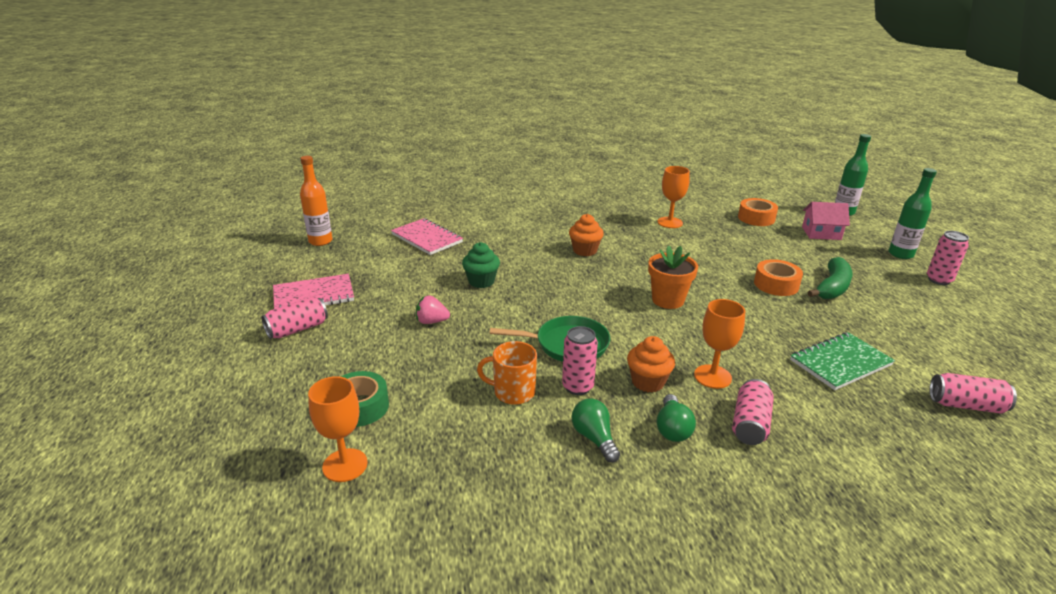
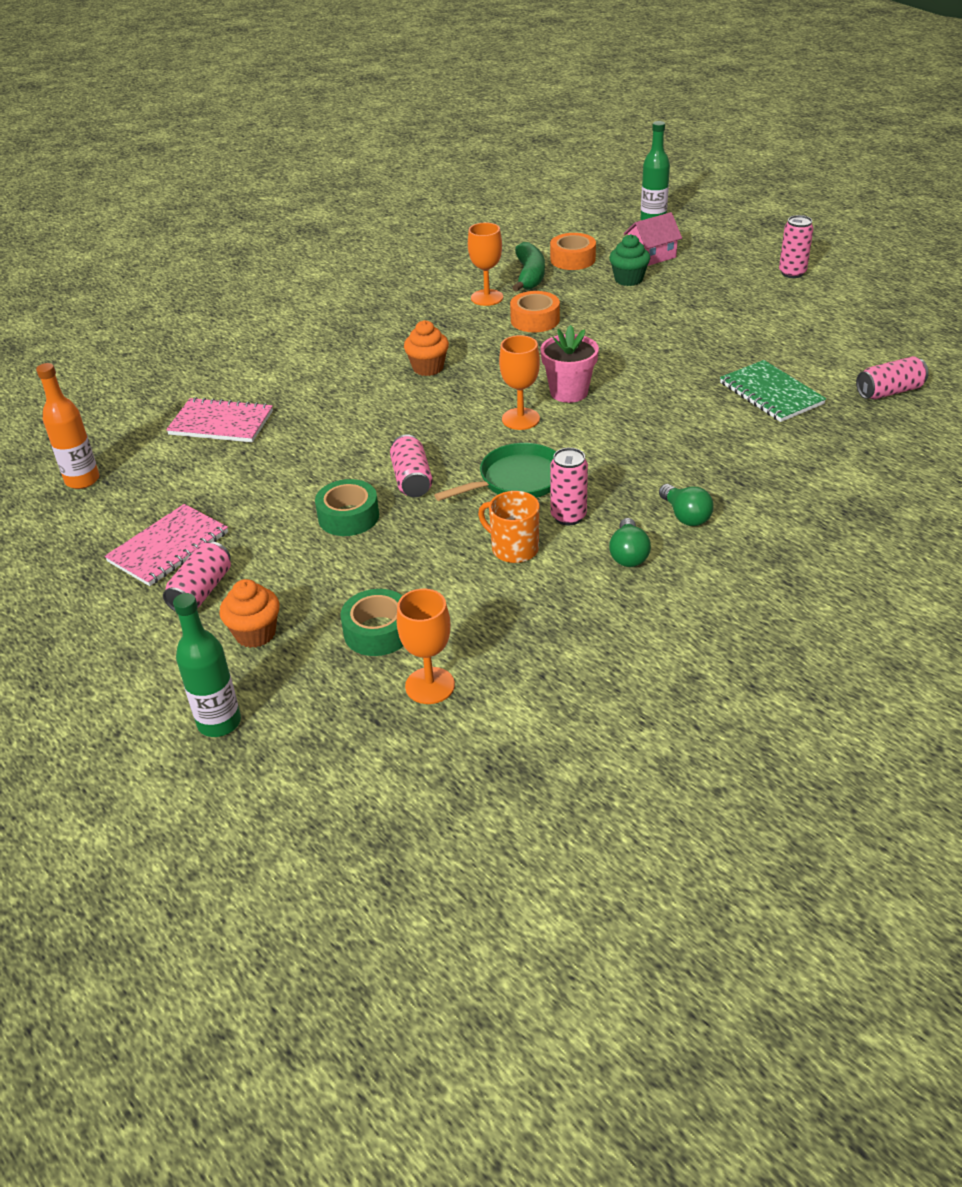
camera: 30 degrees left, 10 degrees up
(432, 321) = (348, 517): pink strawberry -> green tape
(481, 281) = (351, 450): green cupcake -> green cupcake (628, 279)
(513, 392) = (513, 549): orange mug -> orange mug turned 60 degrees clockwise
(594, 438) = (628, 554): green light bulb -> green light bulb turned 120 degrees counterclockwise
(648, 382) = (626, 483): orange cupcake -> orange cupcake (255, 633)
(668, 300) = (569, 392): orange flower pot -> pink flower pot
(712, 376) = (677, 453): orange goblet -> orange goblet (520, 419)
(750, 424) = (743, 482): pink can -> pink can (412, 479)
(776, 284) = (655, 334): orange tape -> orange tape (535, 320)
(832, 287) = (708, 317): green banana -> green banana (529, 276)
(840, 363) = (771, 393): green notebook -> green notebook turned 60 degrees counterclockwise
(900, 254) = (741, 255): green bottle -> green bottle (219, 723)

